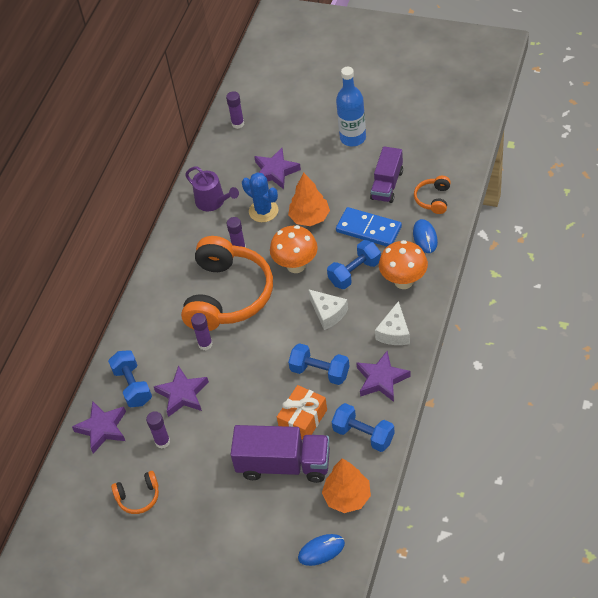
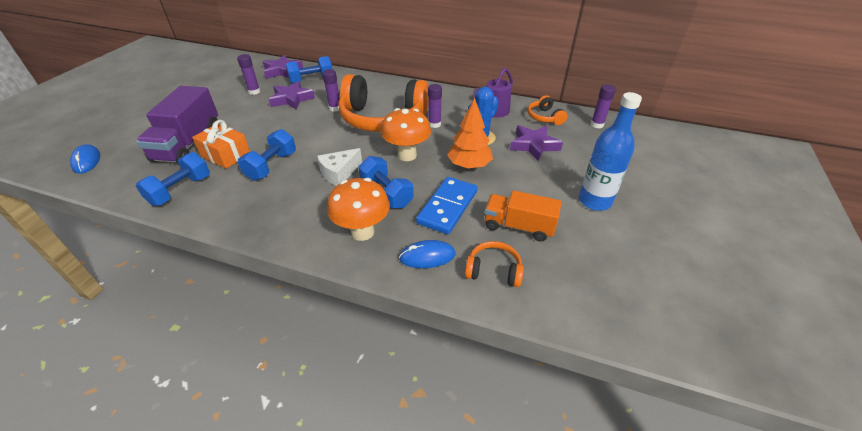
camera: 85 degrees right, 10 degrees down
(138, 497) = (215, 84): orange headphones -> orange headphones (544, 117)
(347, 497) = (123, 177): orange tree -> none
(381, 379) = (237, 206): purple star -> none
(387, 185) = (518, 226): purple truck -> orange truck
(394, 332) = (292, 219): white cheese -> none

